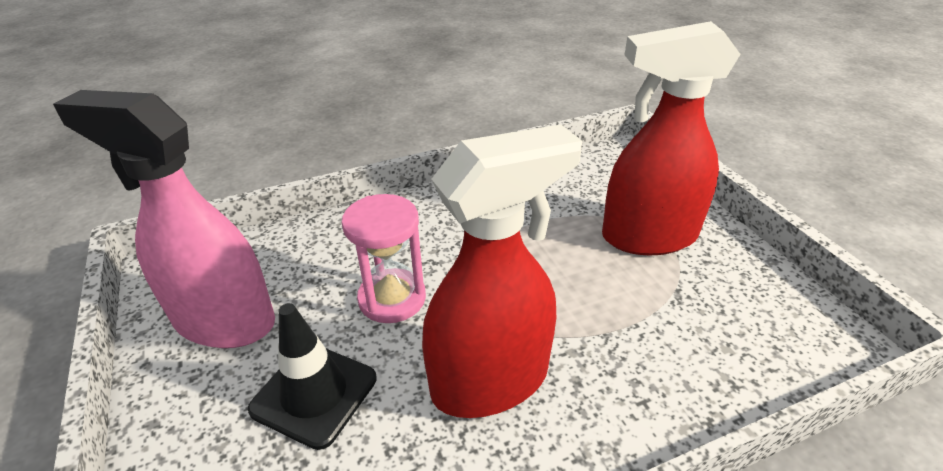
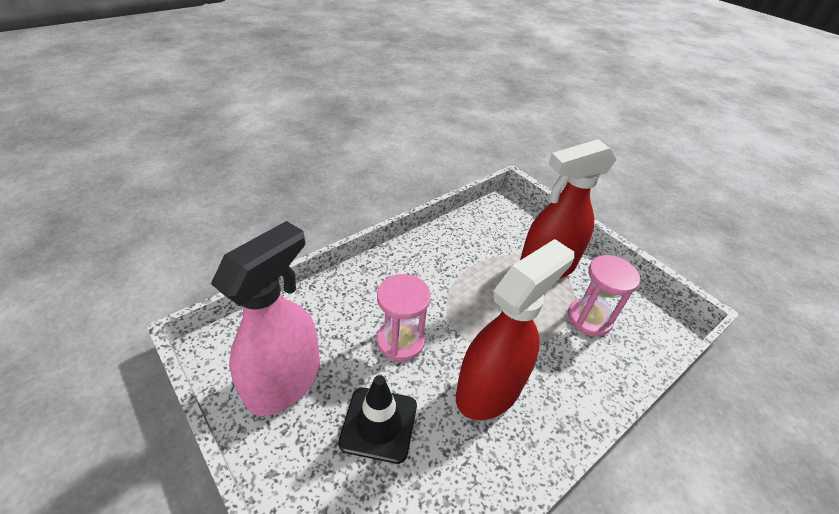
camera: 20 degrees left, 5 degrees up
(223, 320) = (285, 381): pink spray bottle -> pink spray bottle turned 120 degrees clockwise
(692, 313) = (589, 318): none -> pink hourglass

